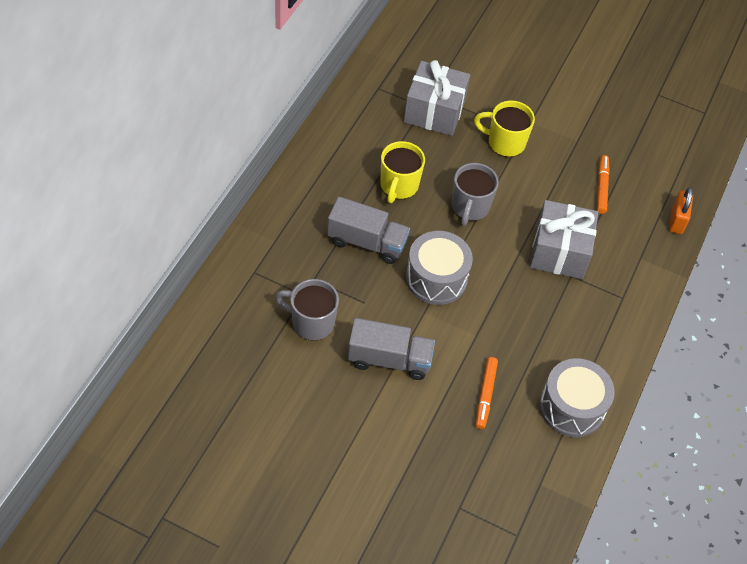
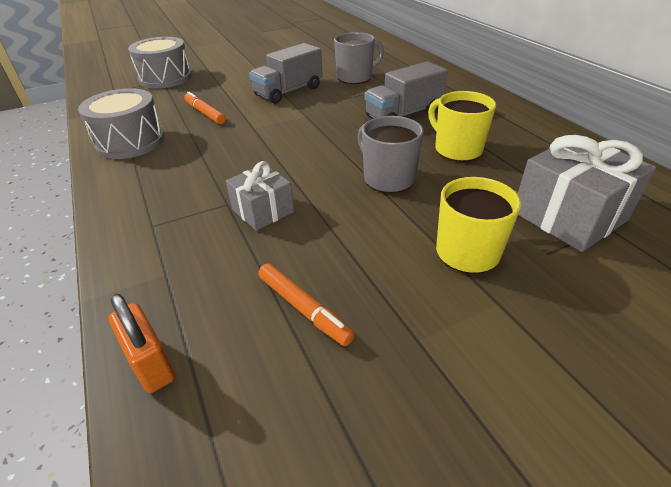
camera: 135 degrees right, 15 degrees down
(436, 278) = (328, 130): grey drum -> grey drum (165, 78)
(559, 251) = (263, 211): grey gift -> grey gift, size x0.60

